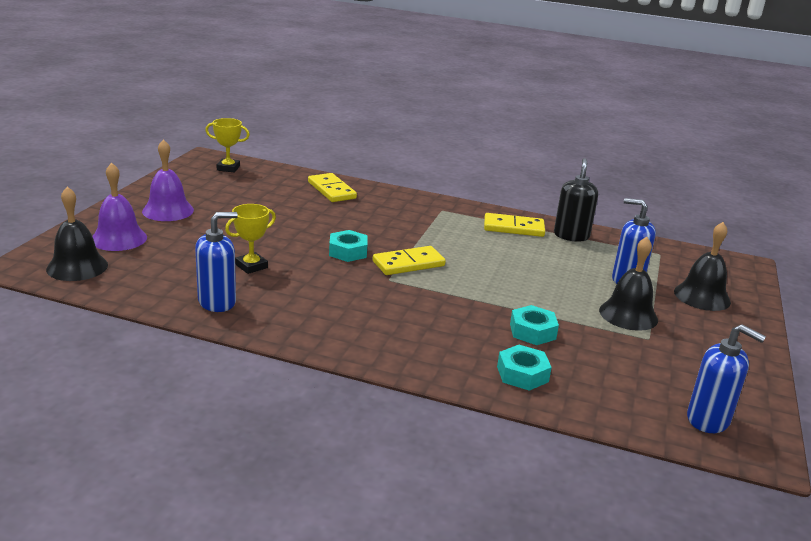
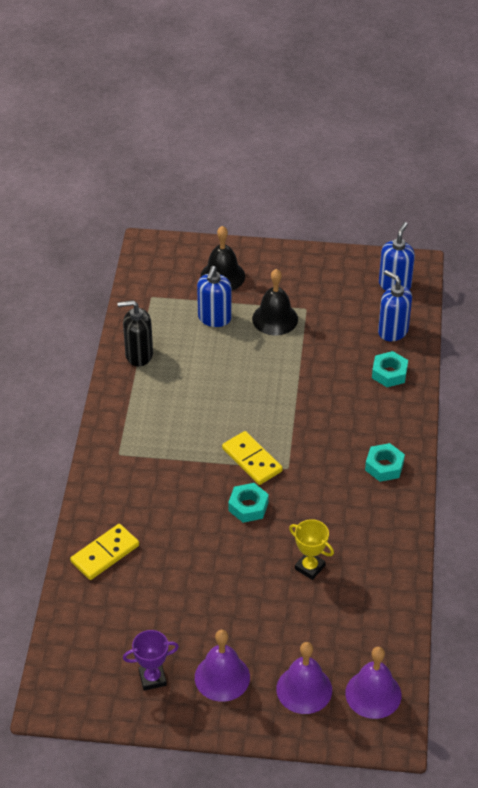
camera: 100 degrees left, 20 degrees up
(77, 267) = (373, 694): black bell -> purple bell
(194, 188) = (152, 678): none -> purple trophy
(217, 302) = (382, 569): blue soap dispenser -> blue soap dispenser (393, 331)
(228, 168) = (78, 668): yellow trophy -> none
(513, 228) = (139, 396): yellow domino -> none
(532, 331) = (328, 371): turquoise nut -> turquoise nut (384, 466)

